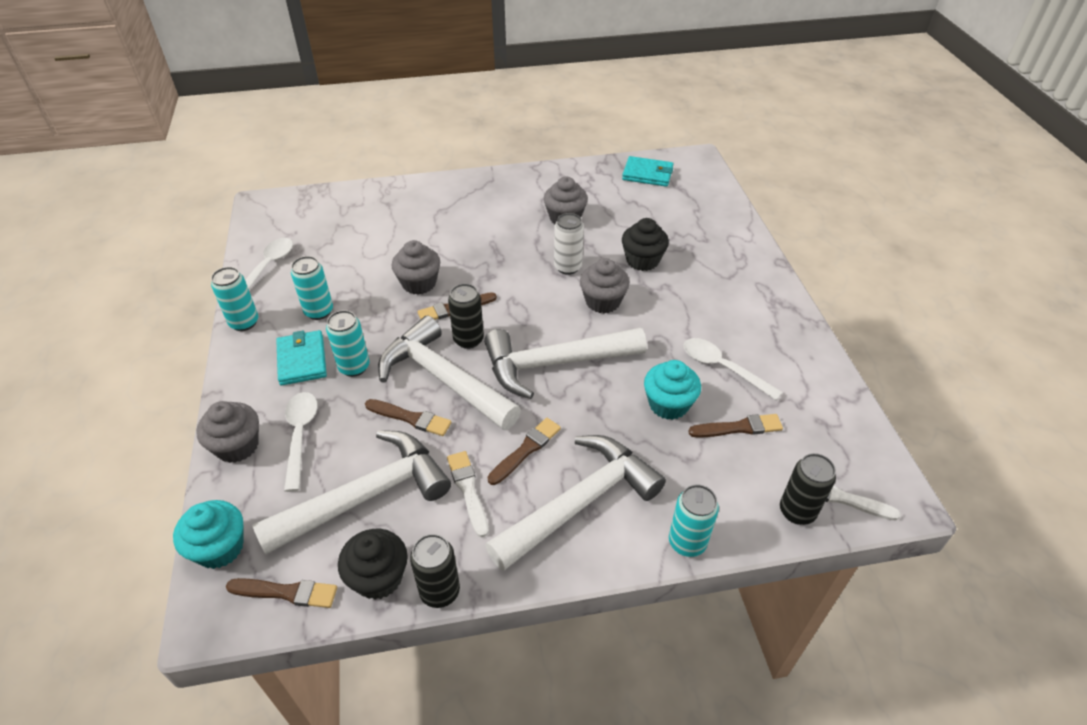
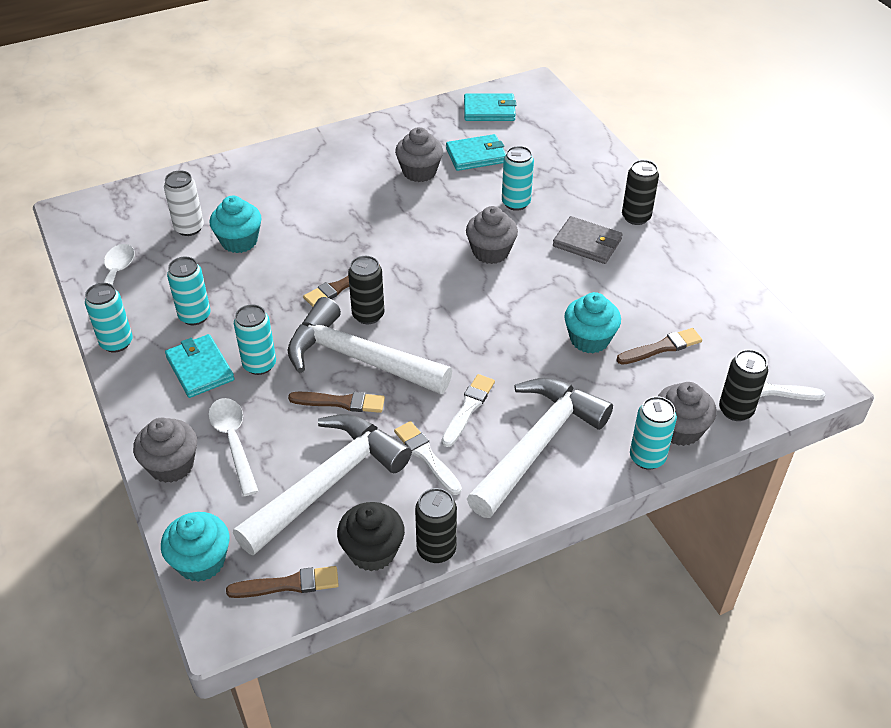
camera: 15 degrees left, 0 degrees up
(385, 252) = (239, 241): none -> turquoise cupcake
(419, 283) = (291, 267): grey cupcake -> grey cupcake (680, 429)
(526, 450) = (468, 408): brown brush -> white brush
(554, 364) = (465, 322): white hammer -> none
(567, 267) = (442, 223): white can -> white can (189, 228)
(621, 212) = (476, 155): none -> turquoise wallet
(642, 260) = (516, 203): black cupcake -> turquoise can
(697, 309) = (587, 243): none -> grey wallet
(722, 368) = (629, 295): white spoon -> none
(753, 293) = (636, 217): none -> black can

